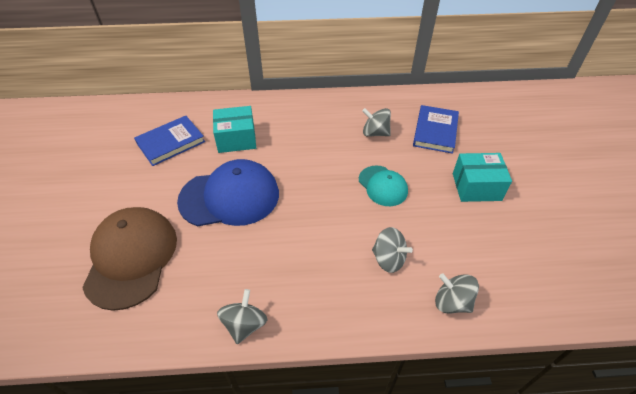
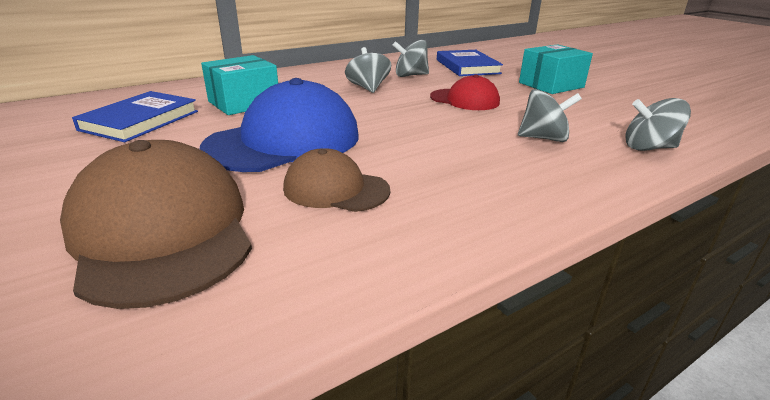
camera: 30 degrees left, 20 degrees down
(223, 258) = (335, 189): none -> brown cap
(244, 324) = (447, 237): grey spinning top -> grey spinning top (368, 88)
(383, 186) = (465, 100): turquoise cap -> red cap

